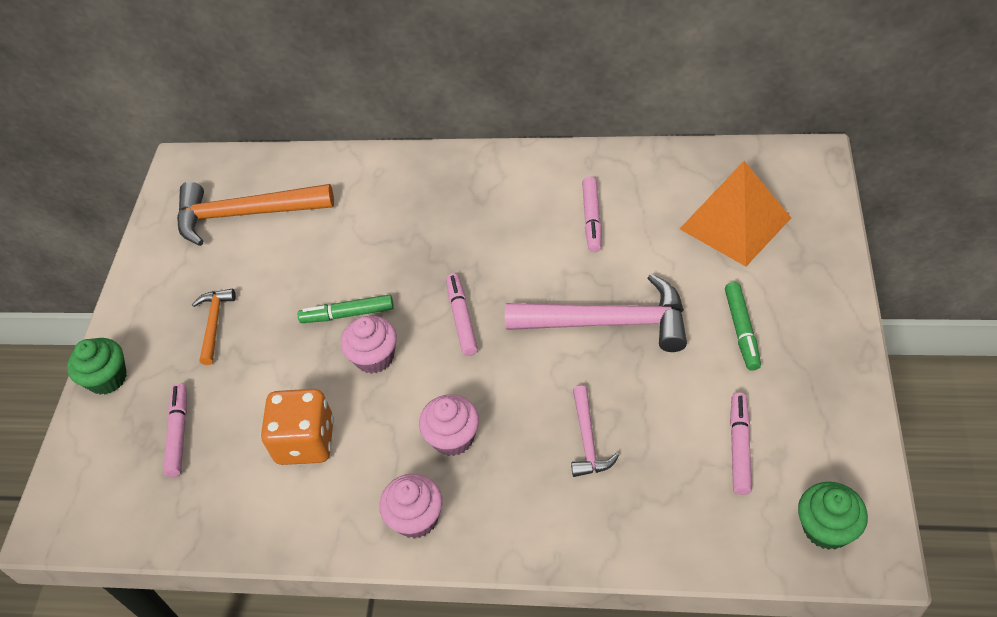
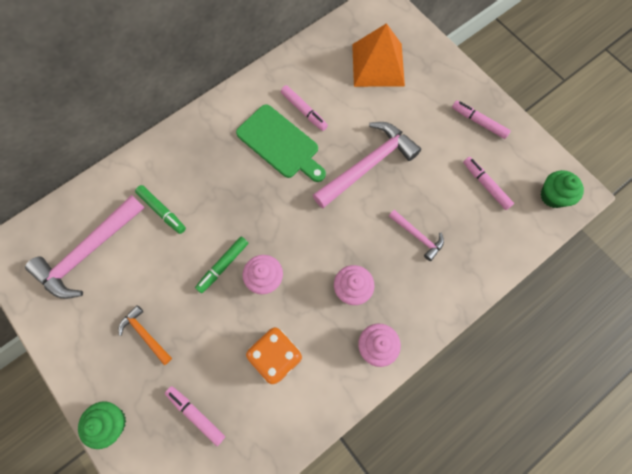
camera: 50 degrees left, 20 degrees up
(246, 214) = (89, 251): orange hammer -> pink hammer
(462, 319) = (291, 219): pink marker -> pink marker (479, 122)
(530, 235) = (280, 144): none -> green cutting board
(741, 330) = (433, 122): green marker -> green marker (162, 211)

